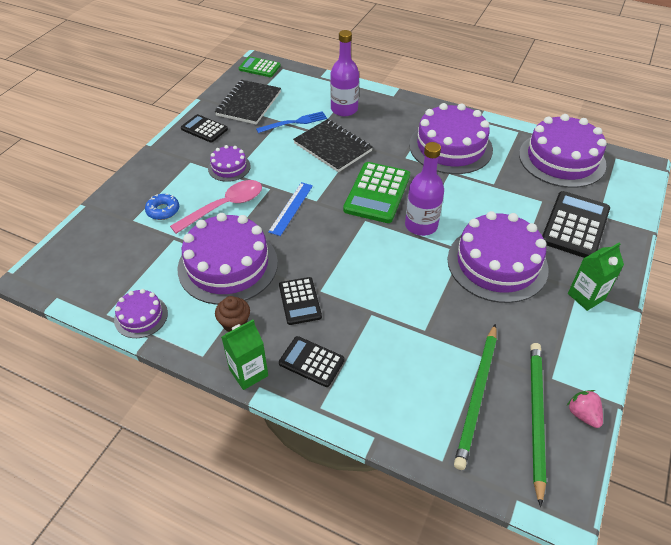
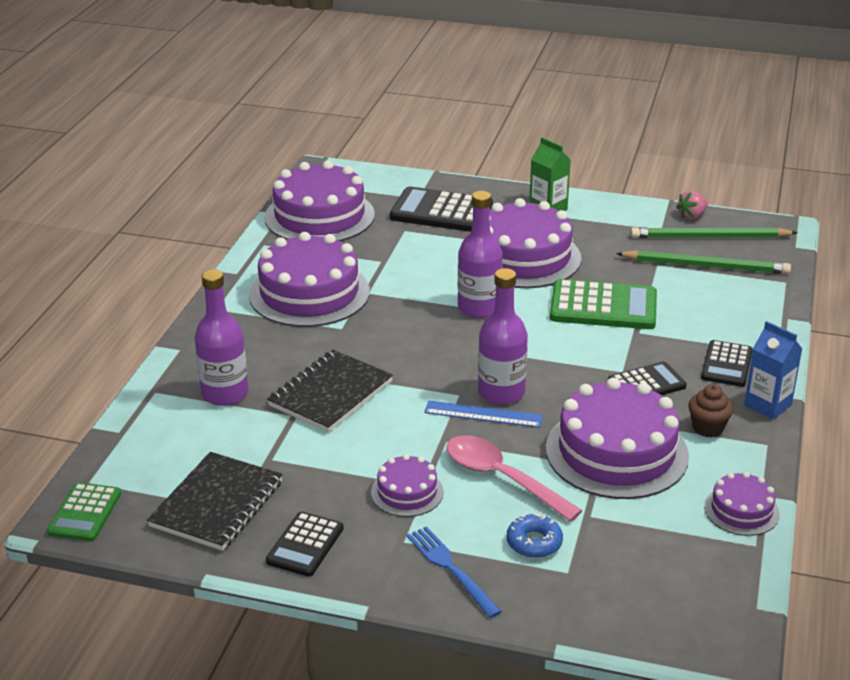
camera: 100 degrees left, 15 degrees down
(248, 104) = (217, 504): black notebook -> black notebook turned 75 degrees counterclockwise
(248, 373) = (767, 405): green carton -> blue carton
(294, 122) = (269, 441): blue fork -> blue fork (451, 568)
(312, 220) = (501, 392): none -> purple bottle
(377, 193) = (427, 345): green calculator -> green calculator (603, 306)

